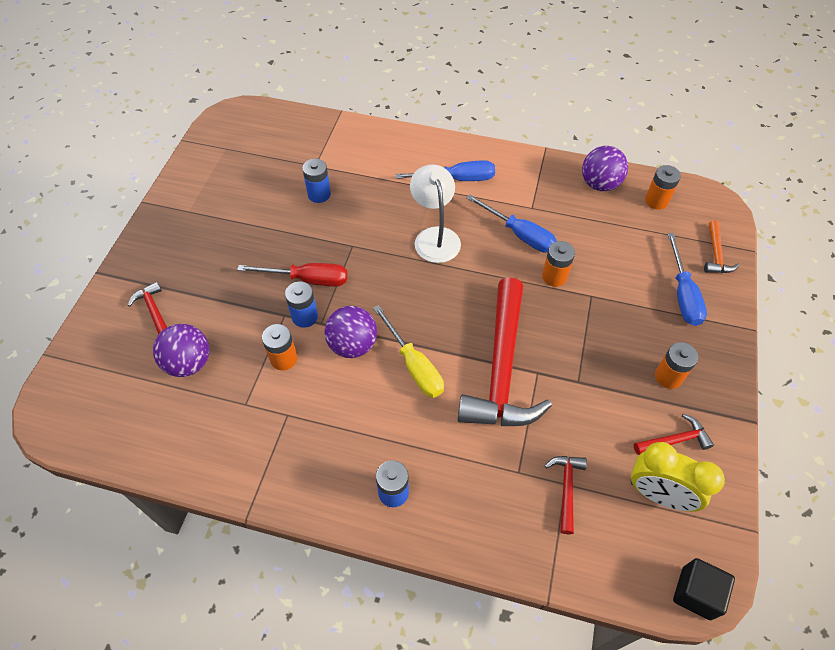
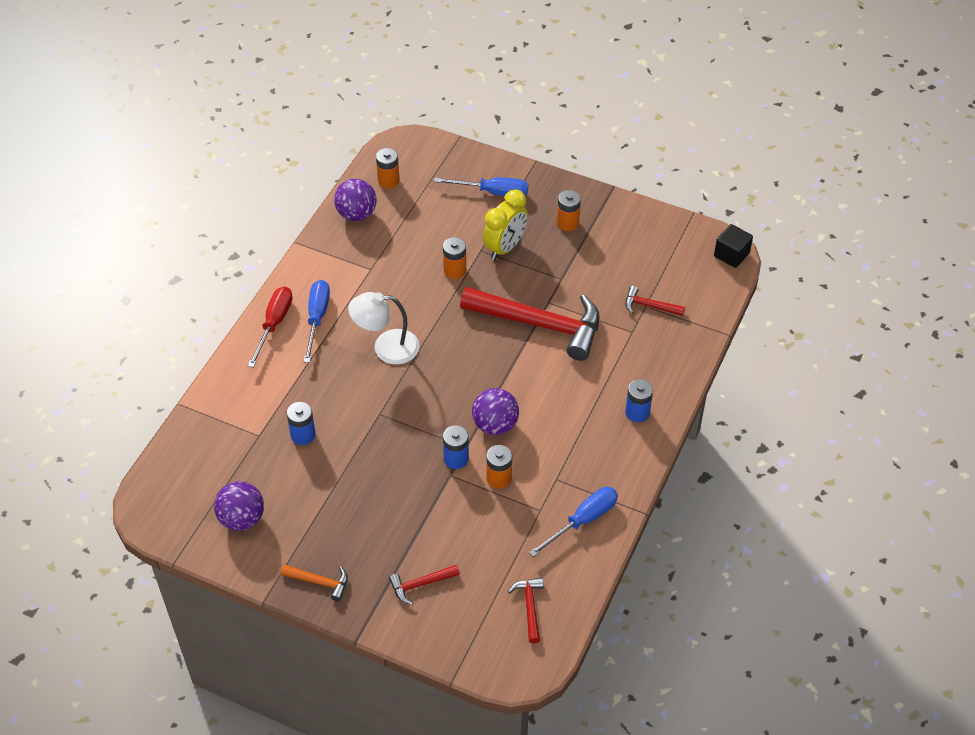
camera: 80 degrees left, 5 degrees down
(189, 363) = (488, 553): purple ball -> purple ball (242, 518)
(307, 279) = (412, 453): red screwdriver -> red screwdriver (274, 324)
(414, 365) = (525, 383): yellow screwdriver -> none
(519, 234) = (400, 284): blue screwdriver -> blue screwdriver (583, 520)
(658, 494) = (661, 255): yellow clock -> yellow clock (505, 247)
(674, 440) = (621, 234): red hammer -> red hammer (530, 607)
(716, 254) = (458, 160): orange hammer -> orange hammer (319, 582)

